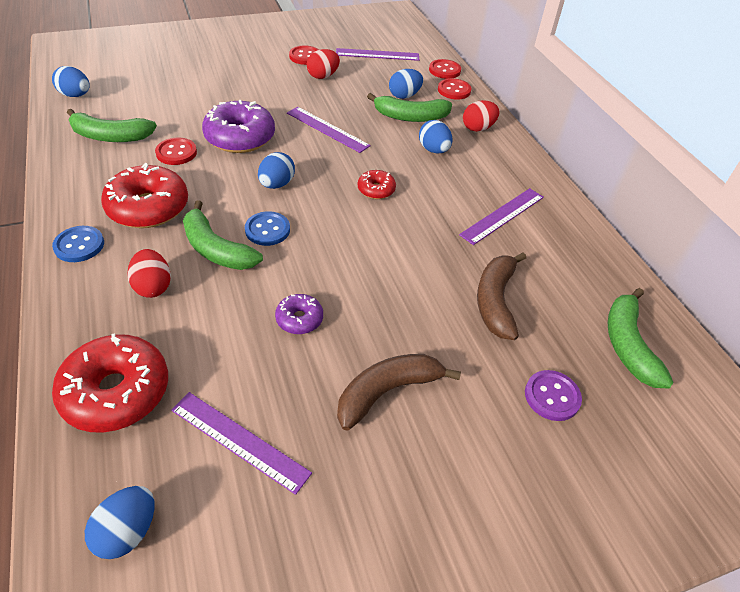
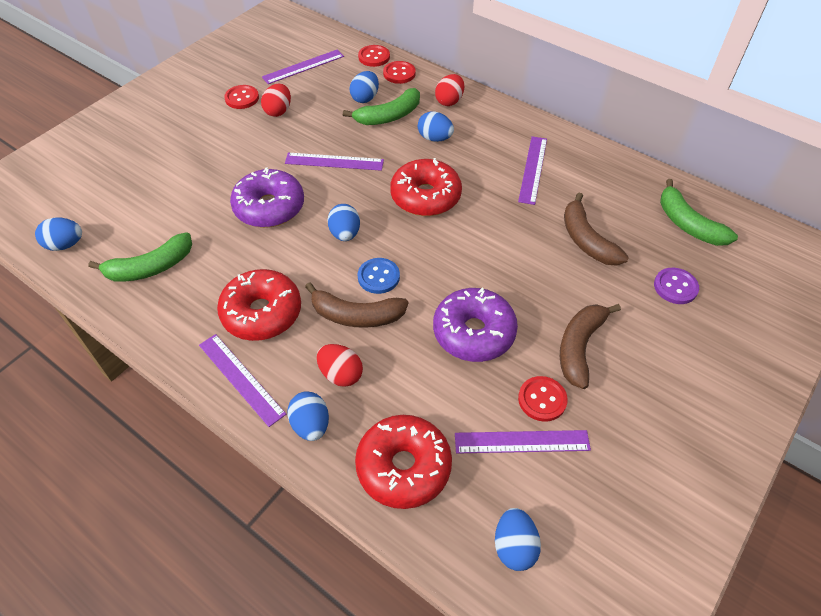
camera: 30 degrees left, 5 degrees up
(79, 245) = (241, 378): blue button -> purple ruler
(86, 310) = (311, 425): none -> blue egg
(176, 153) = (229, 251): red button -> red button (542, 399)
(216, 249) = (356, 315): green banana -> brown banana
(299, 319) = (473, 332): purple donut -> purple donut, size x1.98
(376, 190) = (425, 197): red donut -> red donut, size x1.98

